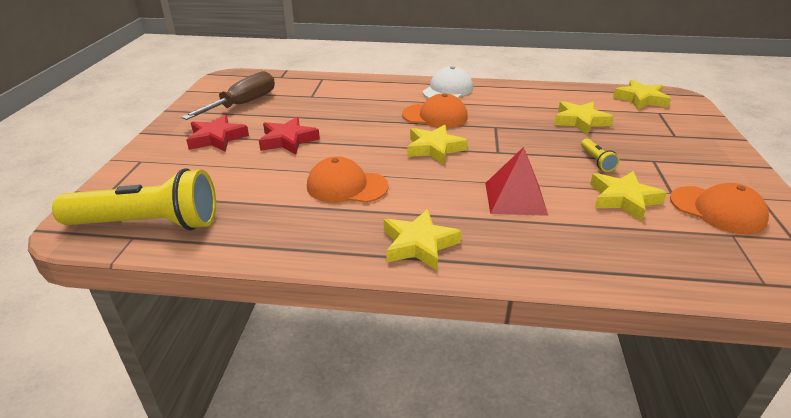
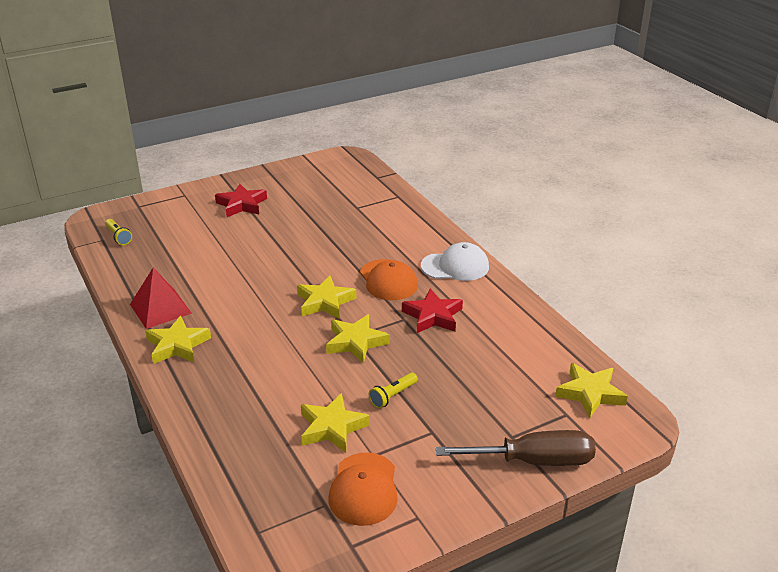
camera: 55 degrees right, 0 degrees up
(147, 224) = (118, 237): yellow flashlight -> yellow flashlight, size x0.41
(243, 104) = (306, 187): brown screwdriver -> brown screwdriver (534, 461)
(288, 140) = (268, 233): red star -> red star (433, 316)
(346, 186) = (226, 286): orange cap -> none
(515, 198) = (279, 369): red pyramid -> red pyramid (160, 308)
(580, 121) = (475, 365): yellow star -> yellow star (356, 342)

